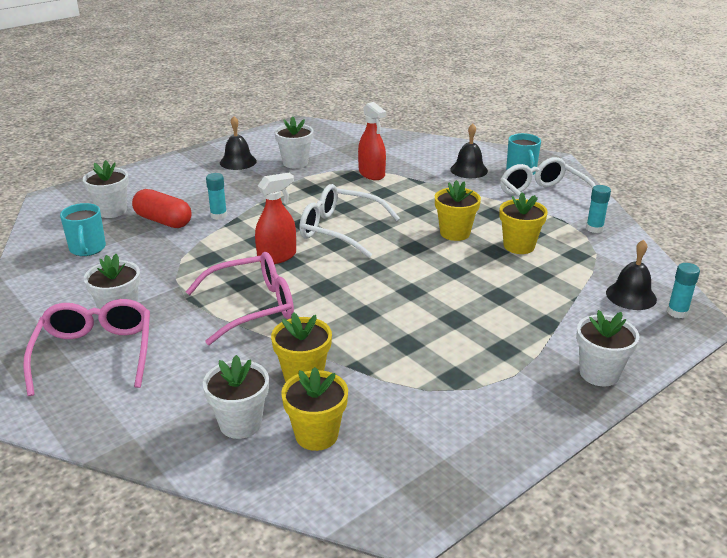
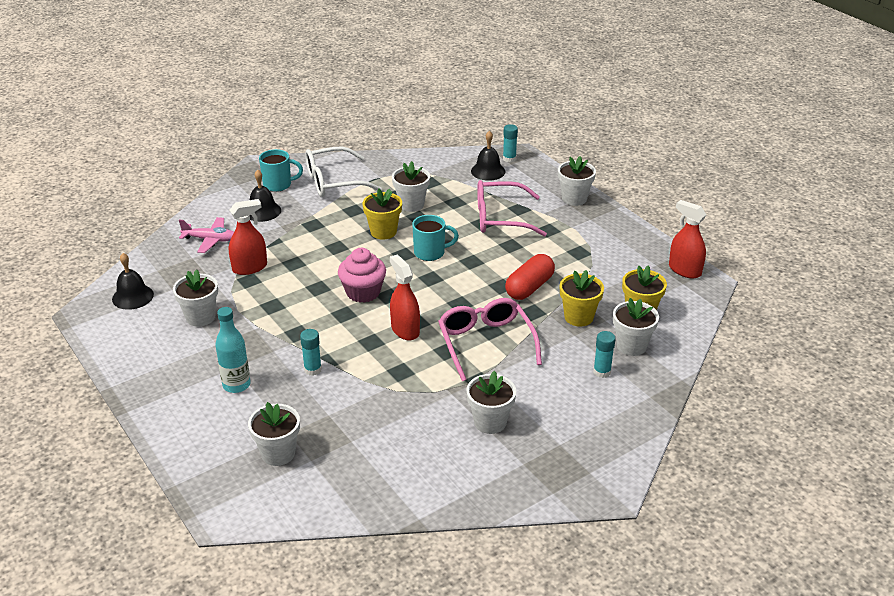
camera: 85 degrees left, 5 degrees up
(87, 249) = (364, 461): turquoise mug -> turquoise mug (430, 253)
(95, 353) = (549, 430): pink glasses -> pink glasses (500, 218)
(163, 221) = (314, 409): red capsule -> red capsule (529, 287)
(202, 186) = (236, 385): none -> turquoise bottle
(238, 162) = (179, 360): black bell -> black bell (132, 296)
(340, 230) = (363, 292): white glasses -> pink cupcake
(411, 153) = (210, 240): none -> pink plane
(435, 493) = (684, 270): none -> red spray bottle
(519, 246) = (411, 204): yellow flower pot -> white flower pot
(594, 228) = (391, 168): turquoise glue stick -> turquoise glue stick (602, 372)

